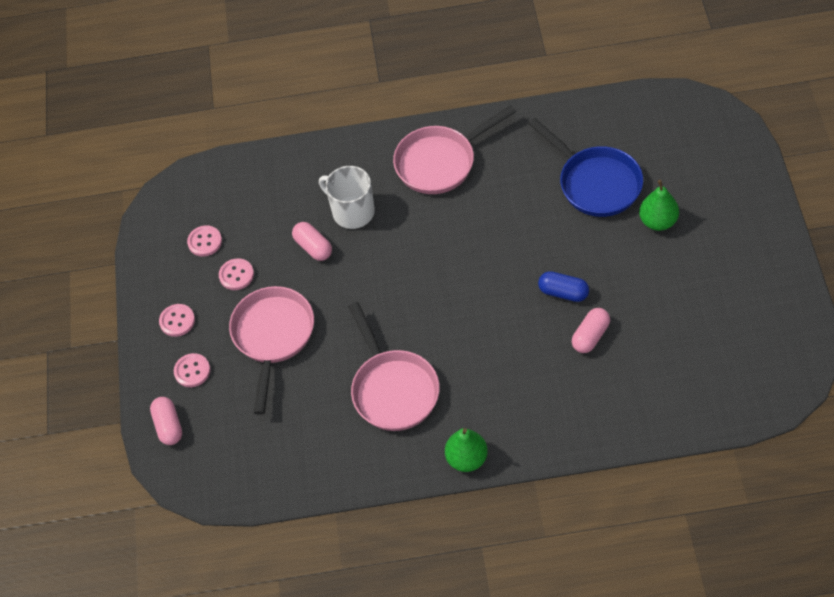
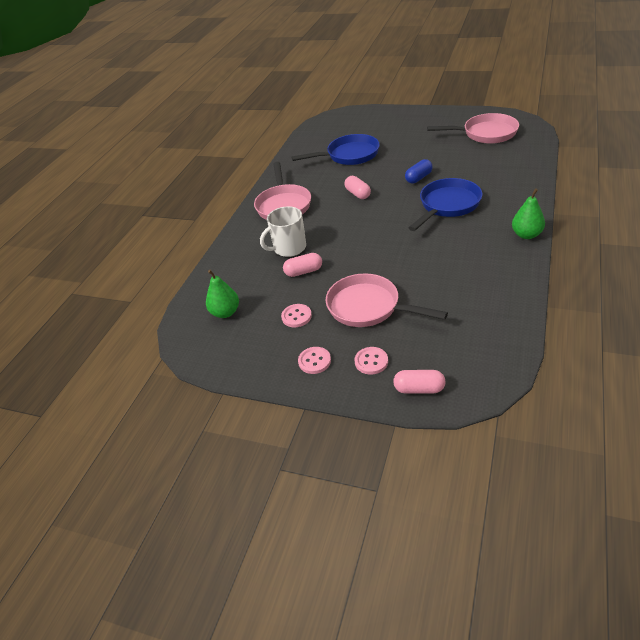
camera: 65 degrees left, 15 degrees down
(205, 242) = (250, 329): pink button -> none
(393, 389) = (452, 256): pink pan -> pink pan (486, 134)
(505, 350) = (447, 205): none -> blue pan
(590, 336) = (456, 174): pink capsule -> pink capsule (358, 194)
(658, 221) = (392, 141): green pear -> green pear (225, 312)

